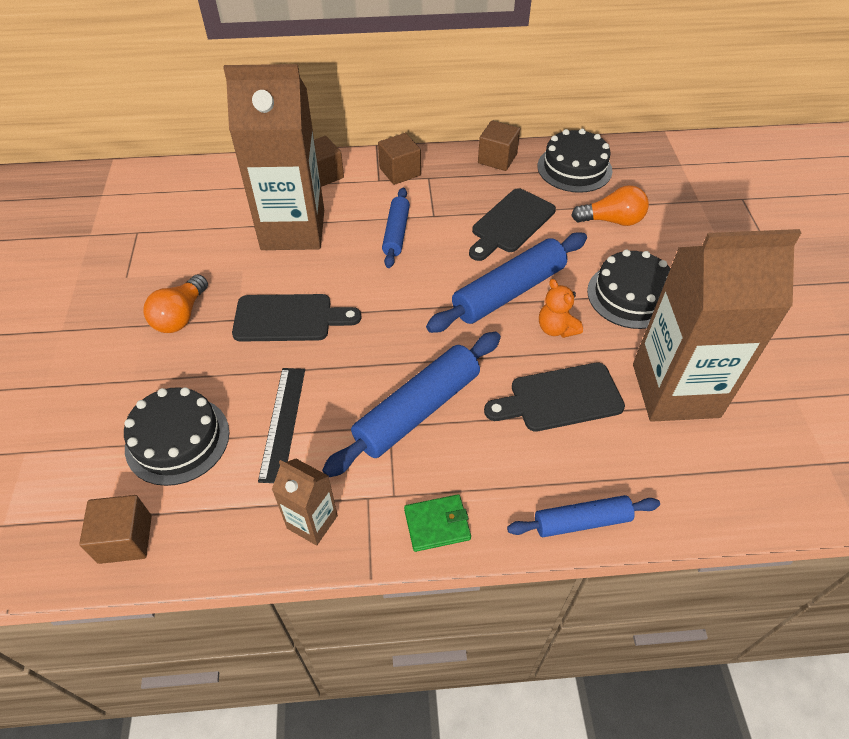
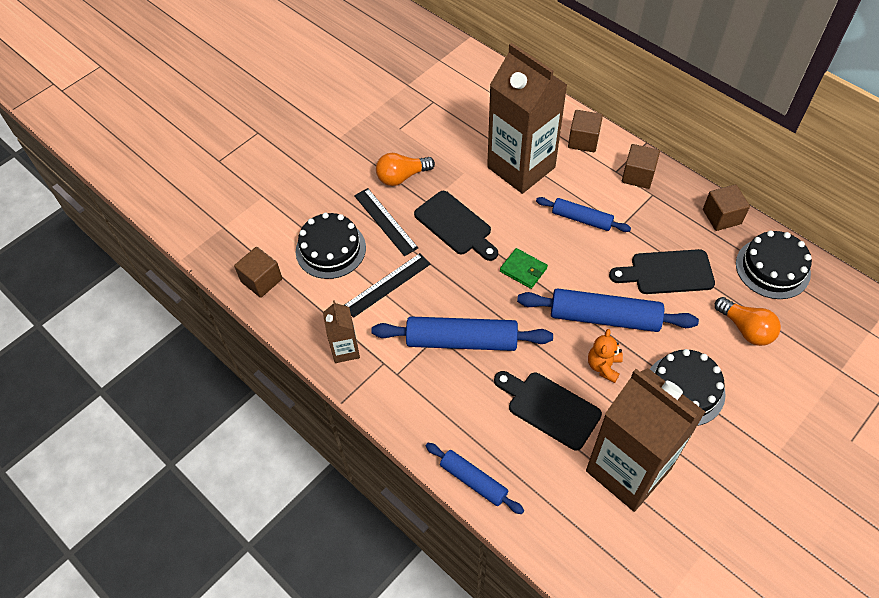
camera: 50 degrees right, 5 degrees up
(210, 367) = (385, 221): none -> black ruler
(396, 233) = (582, 219): blue rolling pin -> blue rolling pin turned 60 degrees clockwise
(437, 524) = (400, 408): green wallet -> green wallet (523, 270)

